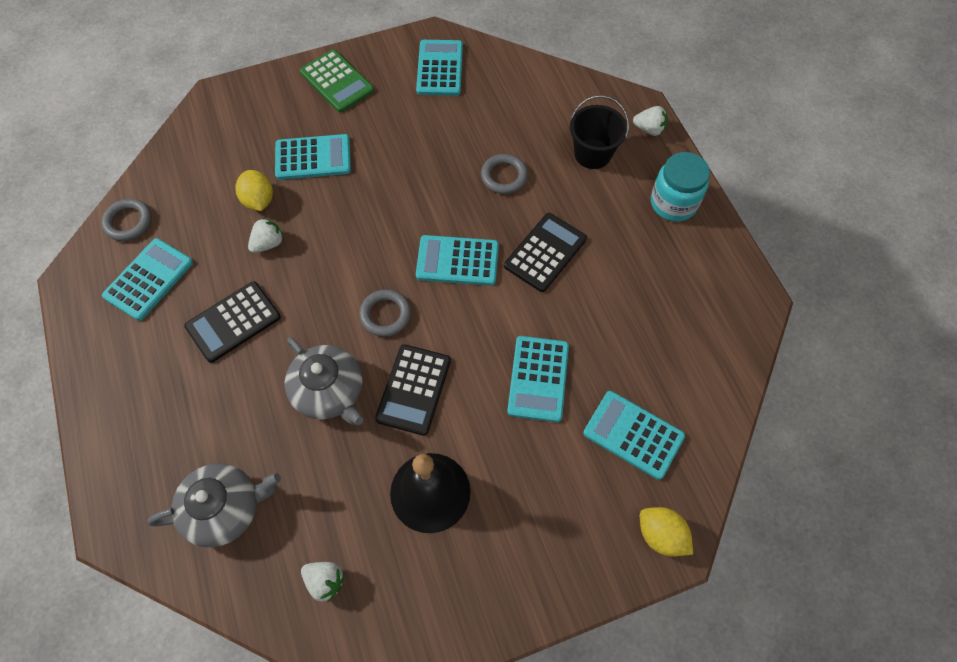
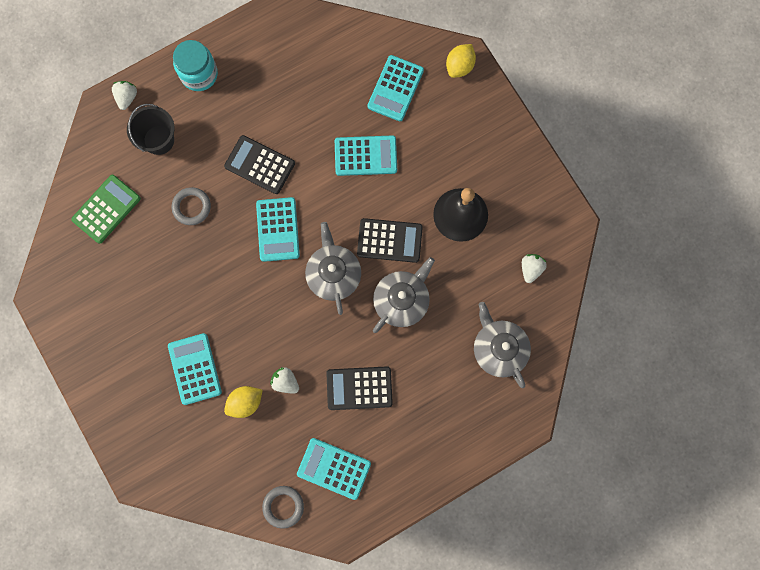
camera: 100 degrees left, 15 degrees up
(233, 322) = (359, 388): black calculator -> black calculator turned 135 degrees clockwise
(337, 81) = (107, 370): green calculator -> green calculator (106, 209)
(385, 315) = (333, 274): grey ring -> grey teapot
(440, 68) = (80, 281): turquoise calculator -> none

